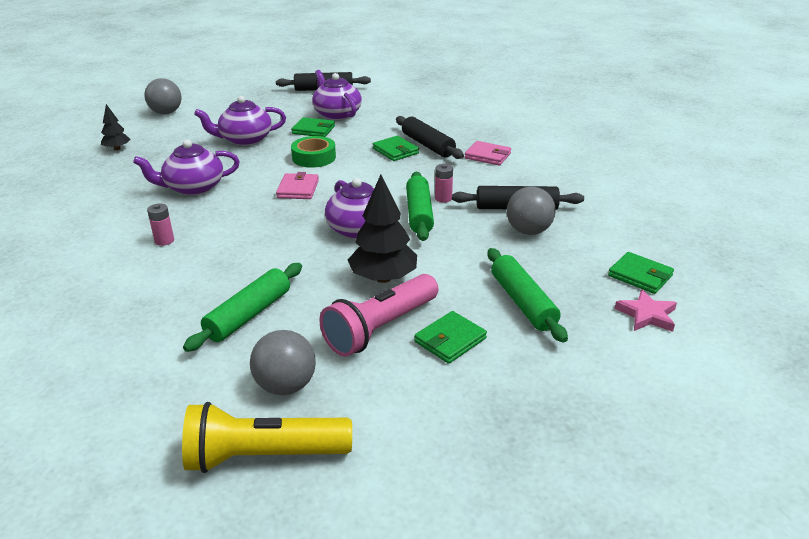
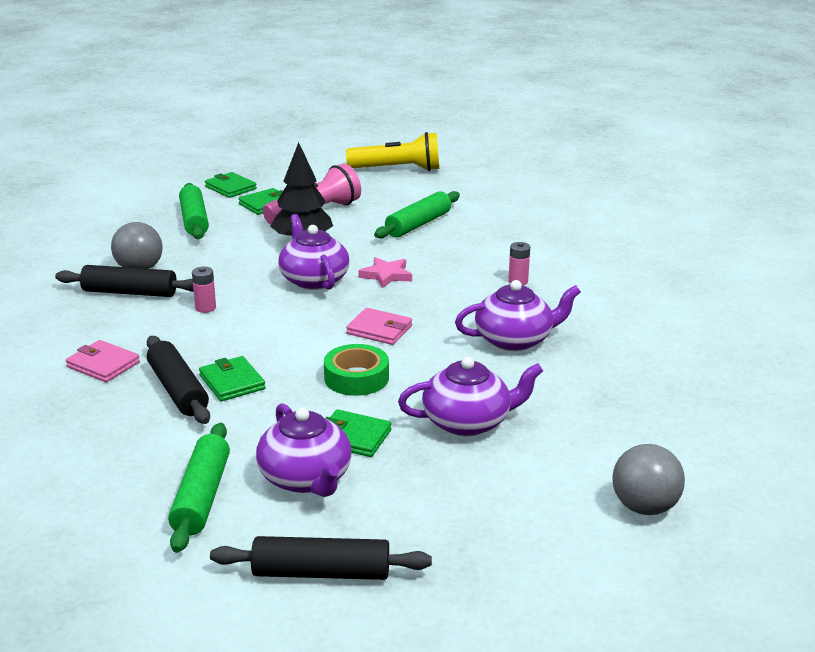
camera: 175 degrees left, 5 degrees down
(117, 149) = (669, 415): black tree -> none
(286, 386) = (386, 191): grey ball -> none
(298, 189) = (379, 330): pink wallet -> pink wallet turned 75 degrees counterclockwise
(419, 214) = (243, 292): green rolling pin -> green rolling pin (201, 497)
(640, 276) = (77, 231): green wallet -> green wallet (230, 188)
(647, 315) = (105, 209): pink star -> pink star (386, 275)

